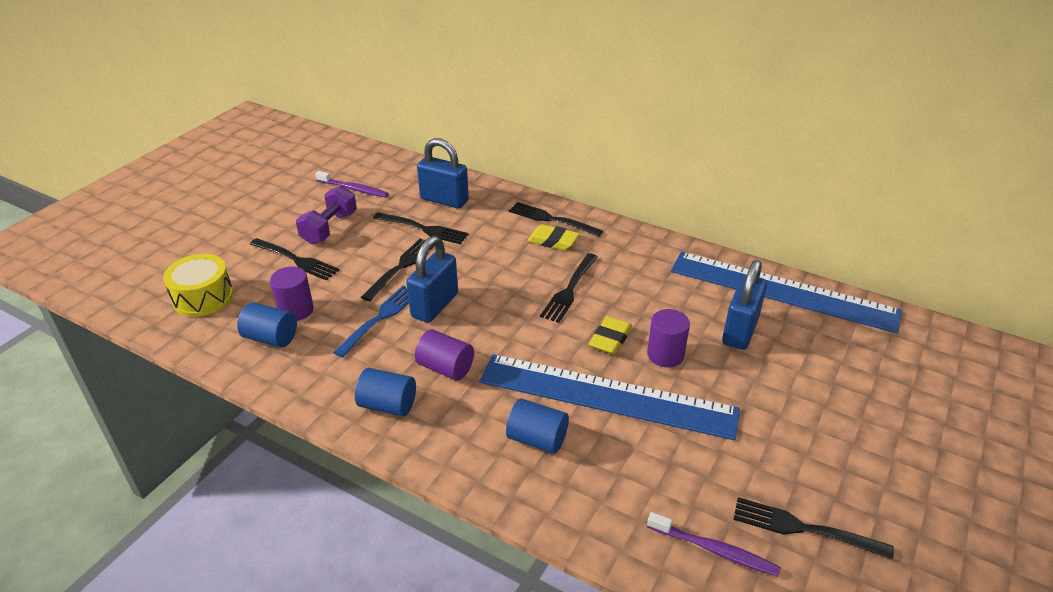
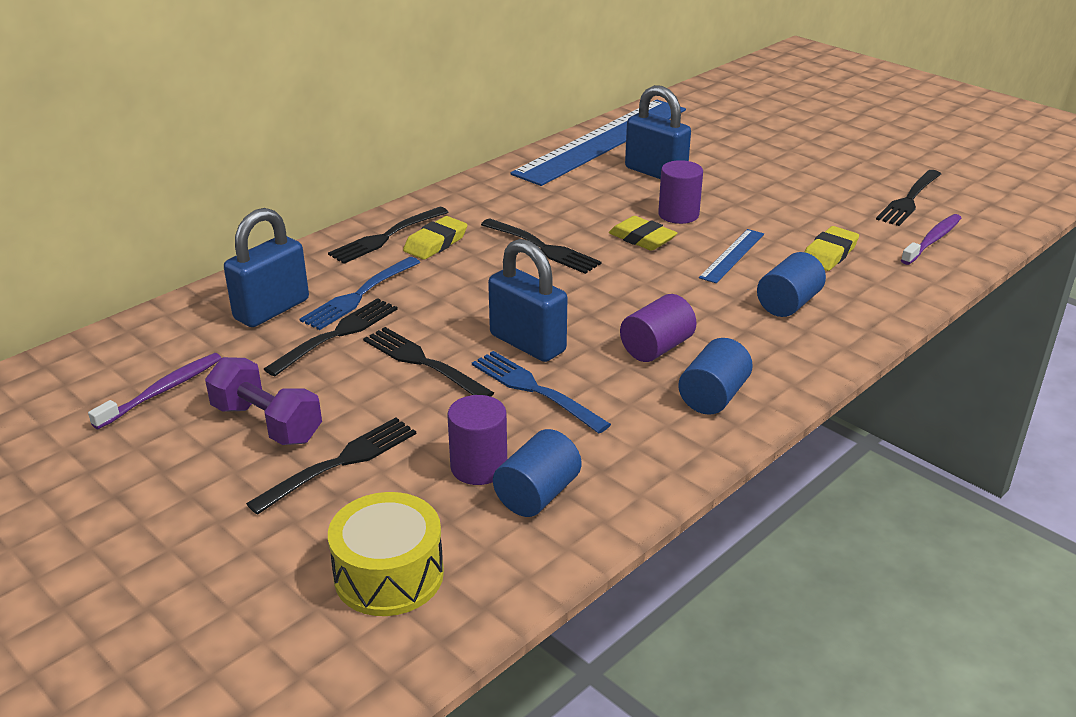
camera: 75 degrees left, 5 degrees down
(472, 226) = (359, 295): none -> blue fork
(607, 396) = (732, 255): blue ruler -> blue ruler, size x0.41
(642, 463) = (829, 254): none -> yellow eraser

